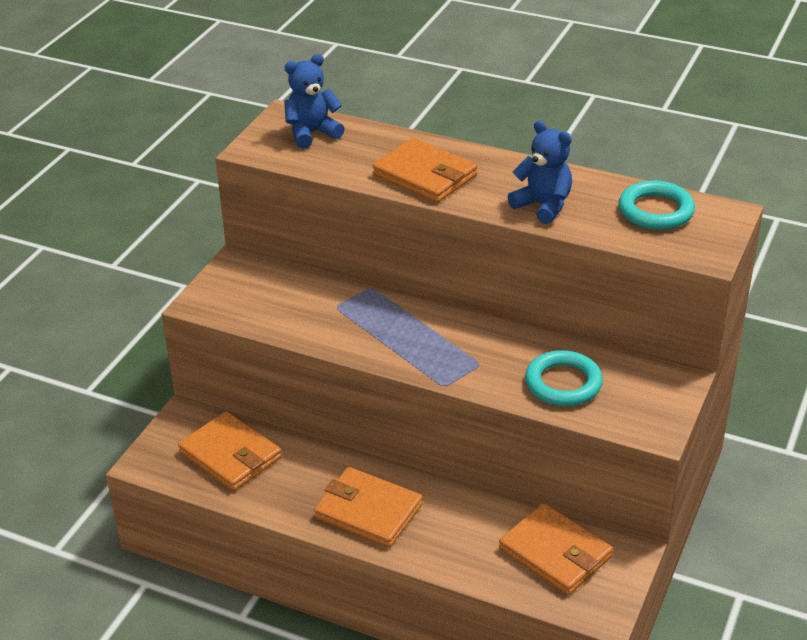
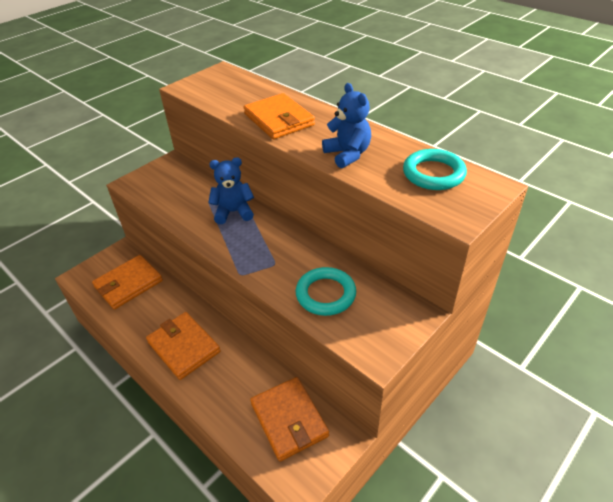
camera: 20 degrees right, 5 degrees up
(230, 455) = (128, 284): orange wallet -> orange wallet turned 75 degrees clockwise
(312, 133) = (227, 83): blue teddy bear -> blue teddy bear (233, 212)

